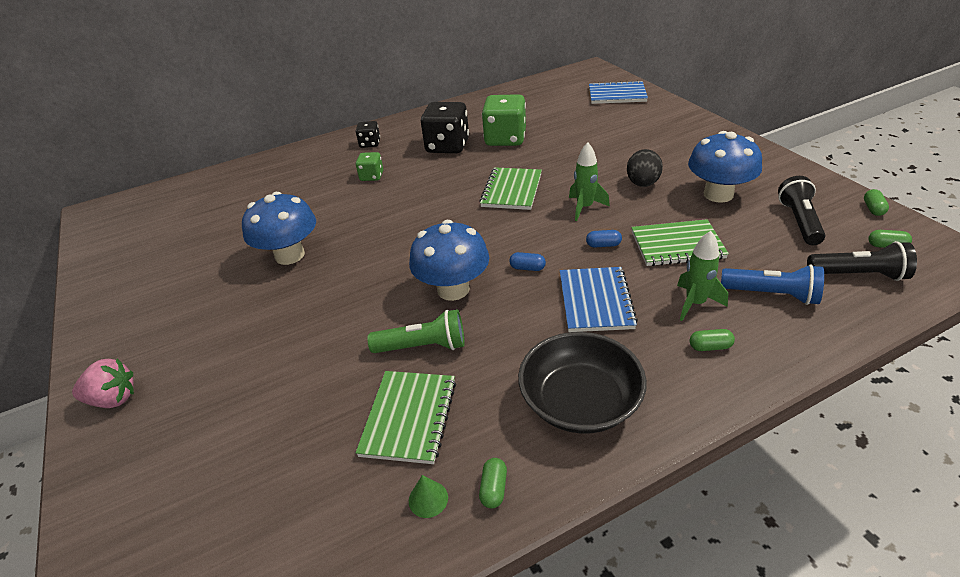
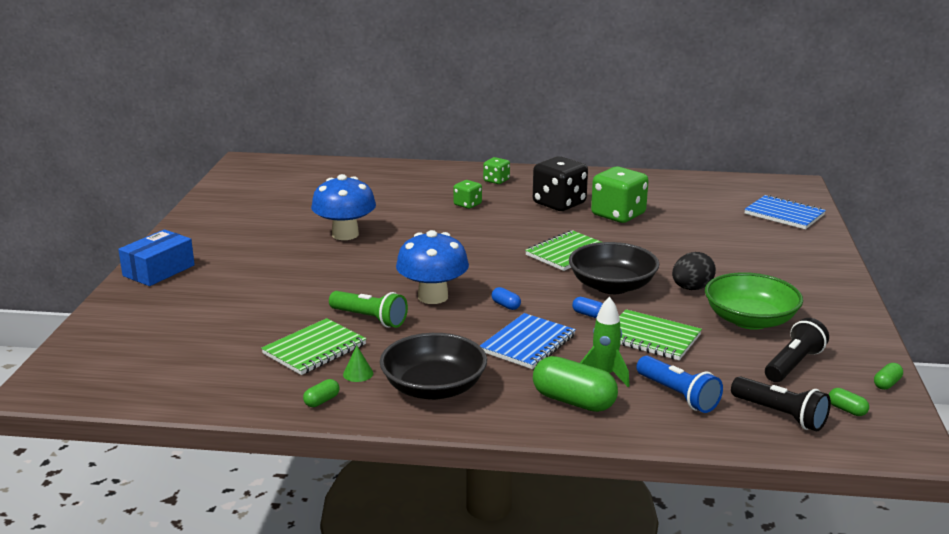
camera: 30 degrees right, 15 degrees down
(113, 399) = (159, 270): pink strawberry -> blue box
(370, 144) = (496, 180): black dice -> green dice
(428, 499) = (279, 388): green cone -> green cone (358, 373)
(584, 208) = (612, 286): green rocket -> black bowl
(710, 347) = (573, 401): green capsule -> green capsule, size x2.16
(718, 194) = (750, 320): blue mushroom -> green bowl

